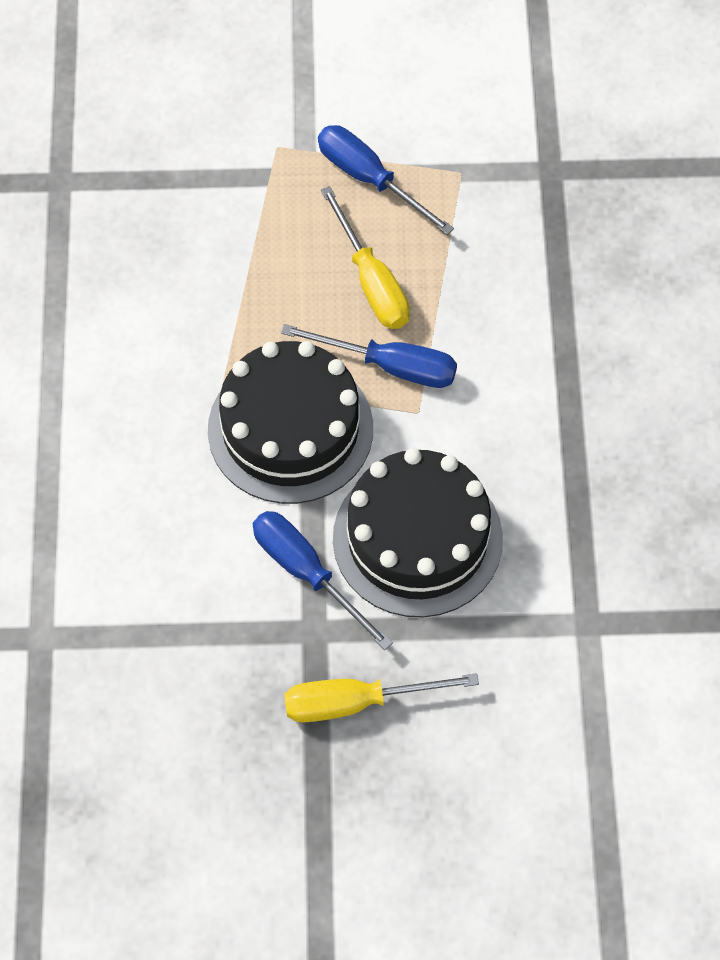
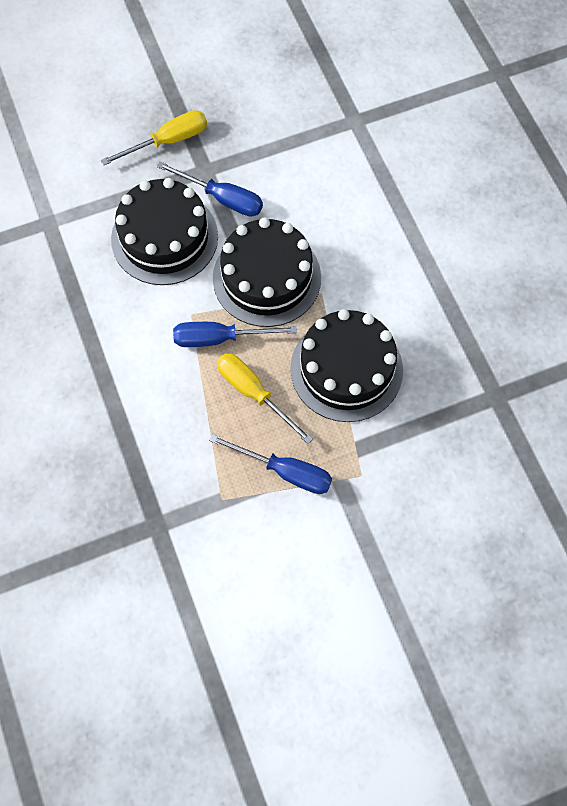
camera: 160 degrees right, 5 degrees up
(236, 273) = (346, 369): none -> black cake

